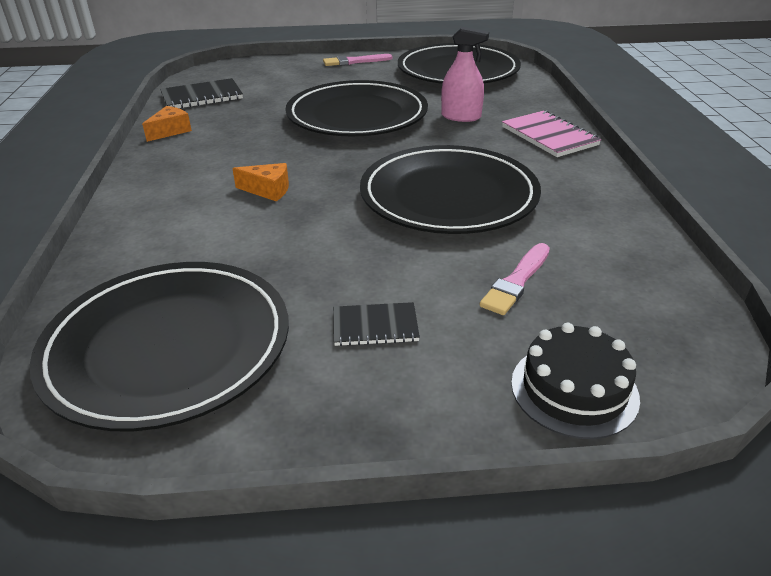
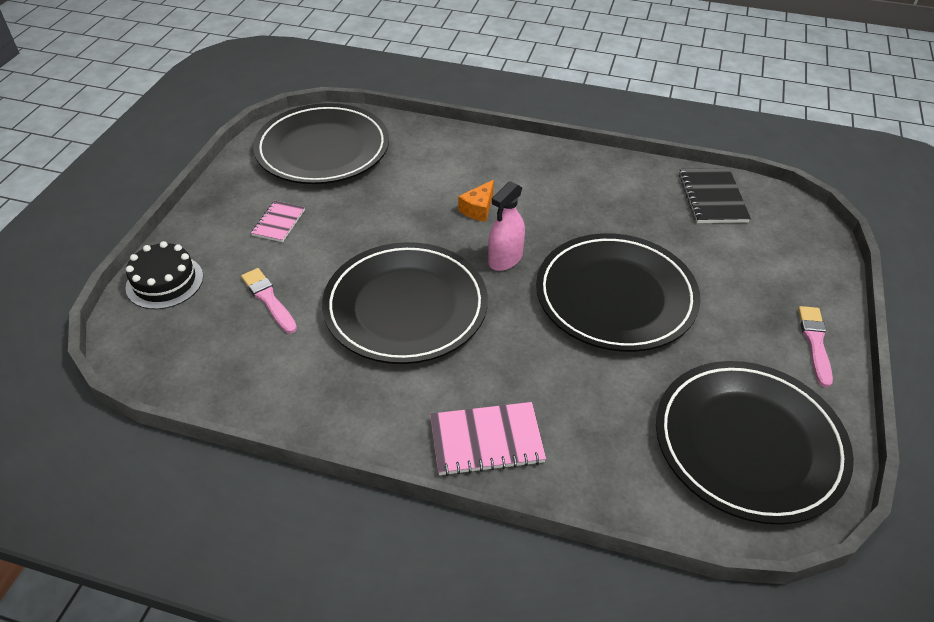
camera: 110 degrees right, 10 degrees up
(170, 131) = (625, 171): orange cheese -> none
(375, 326) = (278, 222): black notebook -> pink notebook
(461, 116) = (577, 382): pink spray bottle -> pink spray bottle (505, 259)

